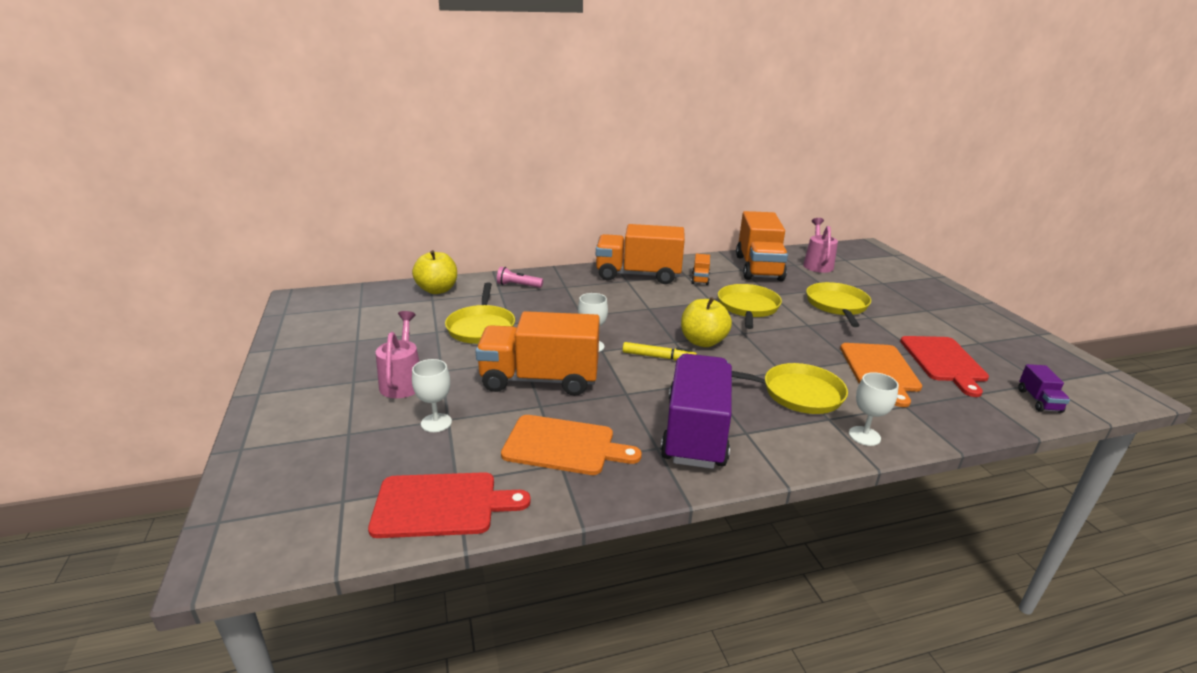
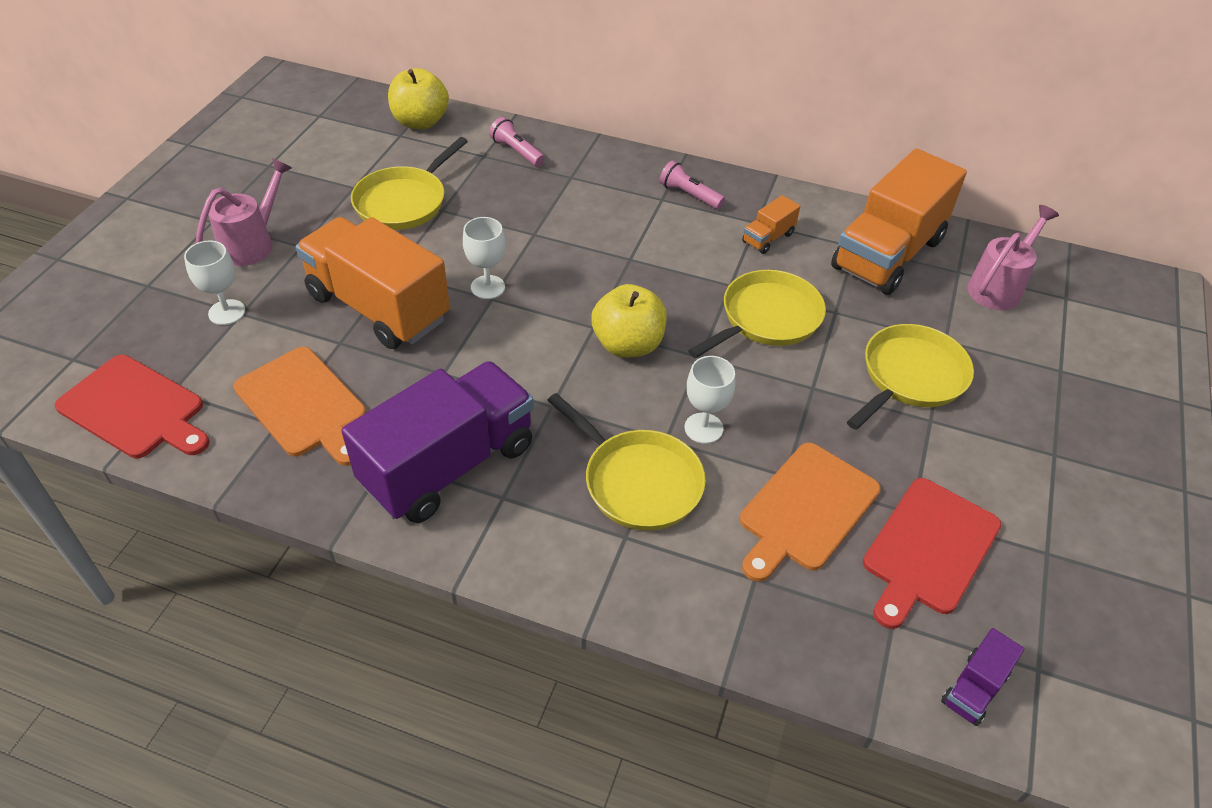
camera: 35 degrees right, 20 degrees up
(638, 275) = (689, 195): orange truck -> pink flashlight
(658, 357) = (543, 341): yellow marker -> none
(864, 436) = (634, 584): white goblet -> white goblet (703, 428)

